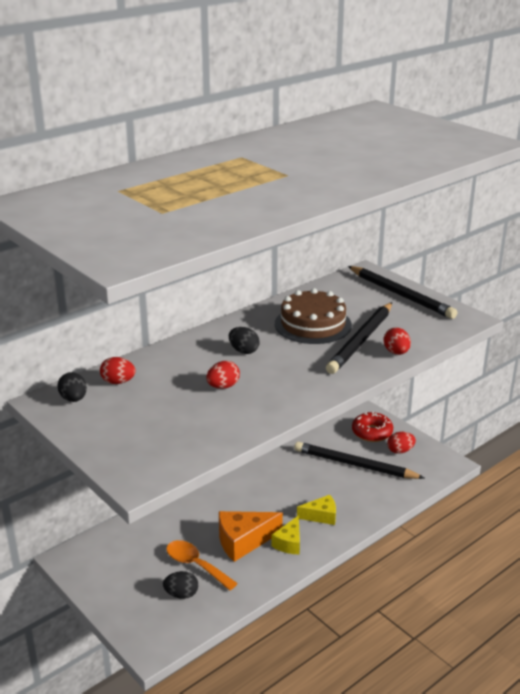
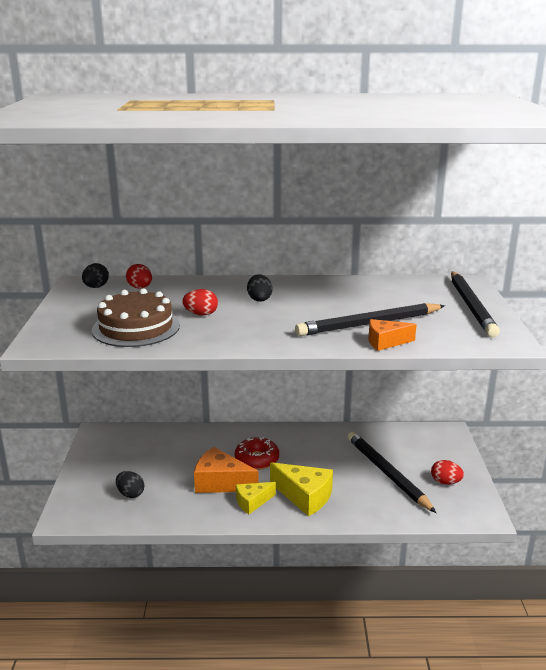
camera: 40 degrees right, 5 degrees down
(195, 565) = (166, 480): orange spoon -> none
(313, 324) = (348, 301): brown cake -> brown cake (136, 327)
(321, 516) = (304, 496): yellow cheese -> yellow cheese, size x1.61
(372, 432) = (437, 456): red donut -> red donut (257, 459)
(396, 352) = (385, 342): red egg -> orange cheese

